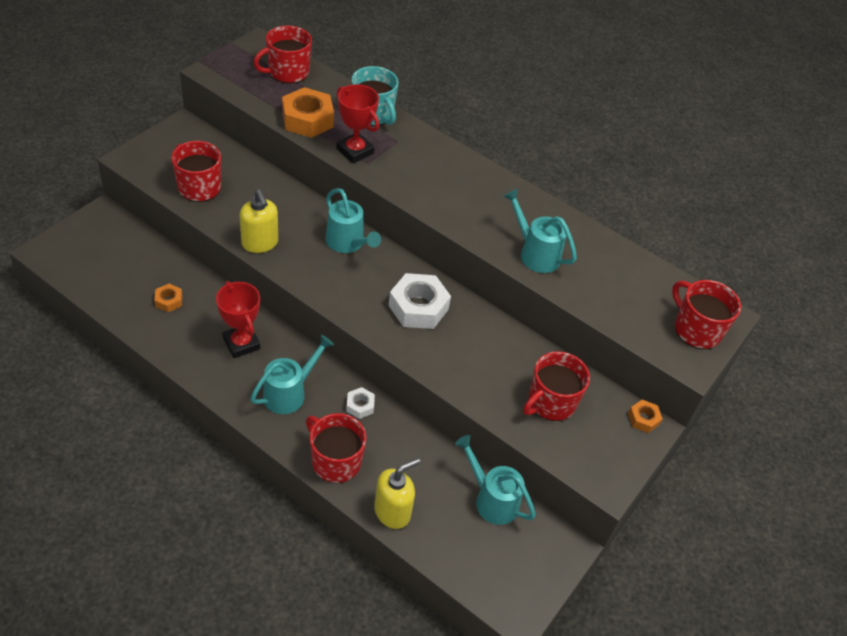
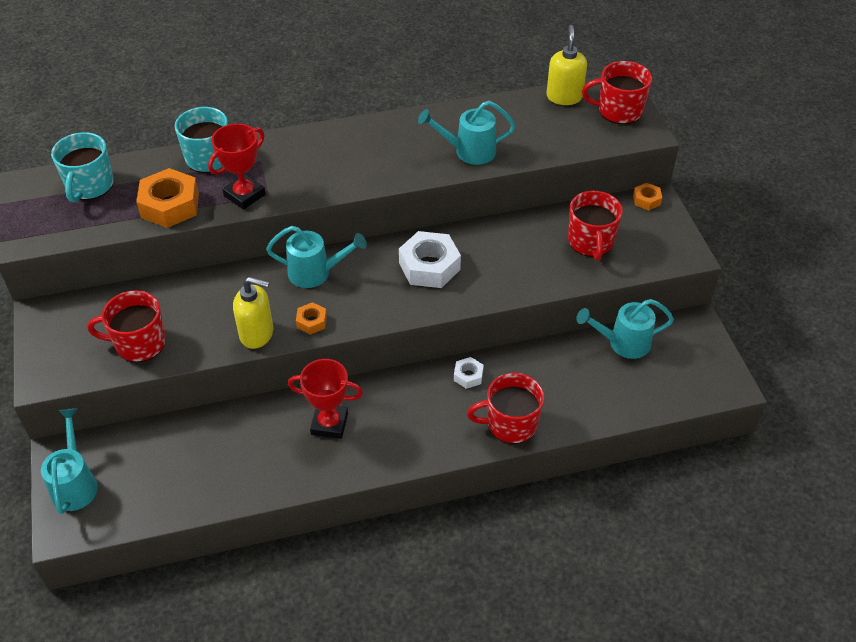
camera: 45 degrees left, 0 degrees up
(169, 301) = (228, 454): orange nut -> orange nut (311, 322)
(287, 72) = (89, 186): red mug -> turquoise mug
(289, 393) = (414, 417): turquoise watering can -> turquoise watering can (75, 483)
(355, 151) = (244, 195): red trophy -> red trophy turned 45 degrees counterclockwise
(392, 511) = (588, 412): yellow soap dispenser -> yellow soap dispenser (564, 97)

